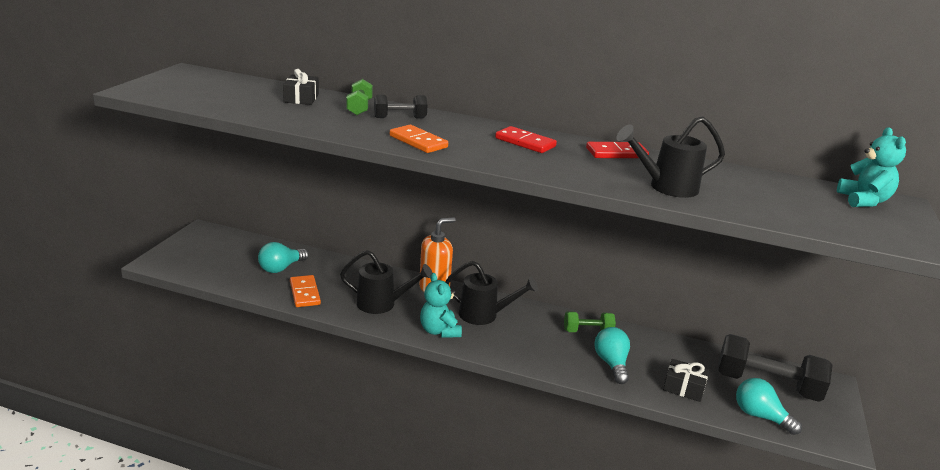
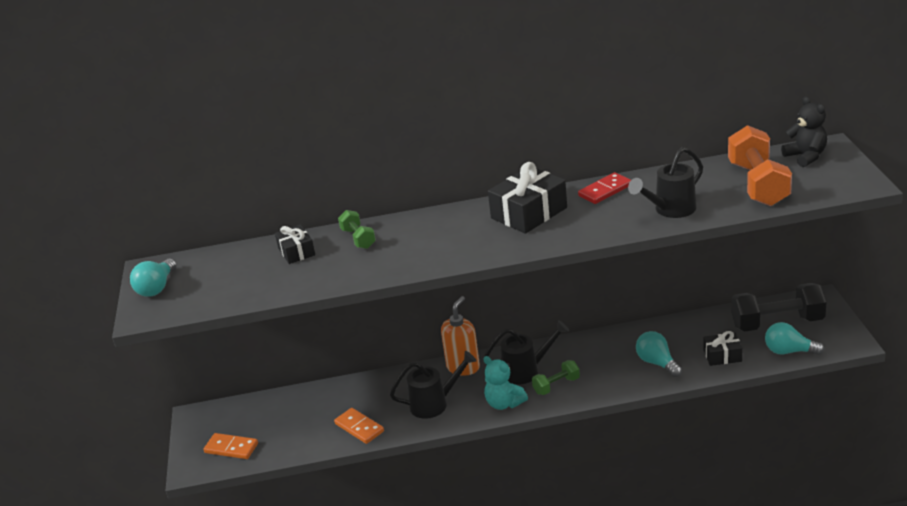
camera: 20 degrees left, 5 degrees up
(281, 268) = (312, 415): turquoise light bulb -> turquoise light bulb (157, 288)
(400, 118) = (404, 234): black dumbbell -> none
(418, 142) = (450, 253): orange domino -> orange domino (231, 448)
(525, 142) = (529, 213): red domino -> black gift
(587, 331) = (617, 344): green dumbbell -> green dumbbell (556, 385)
(785, 202) = (758, 184): none -> orange dumbbell
(863, 201) = (805, 156): turquoise teddy bear -> black teddy bear

